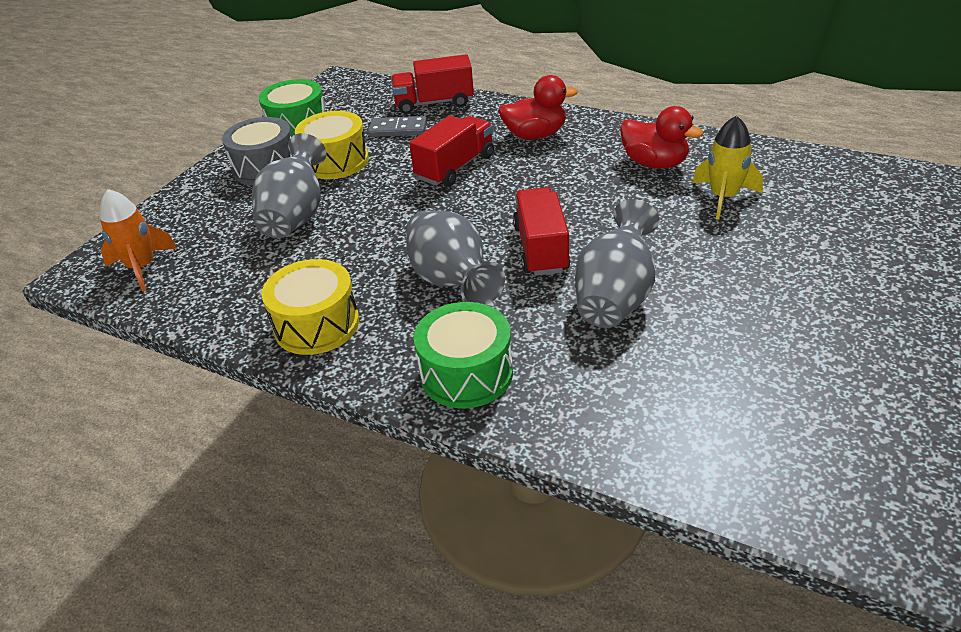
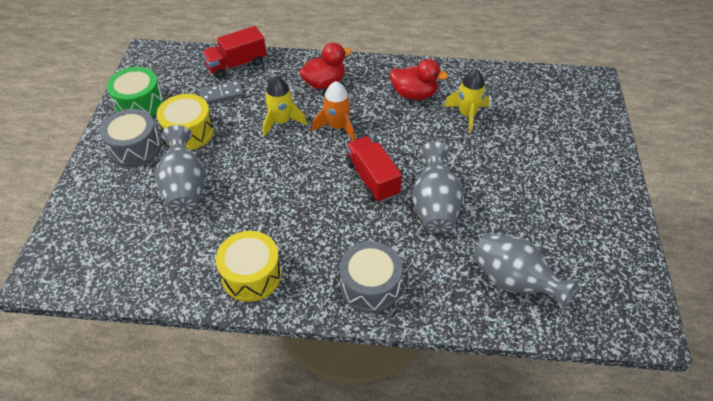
camera: 25 degrees left, 10 degrees up
(142, 267) = (88, 259): orange rocket -> orange rocket (337, 127)
(452, 281) = (326, 218): grey vase -> grey vase (514, 281)
(455, 167) = (281, 121): red truck -> yellow rocket
(466, 373) = (370, 286): green drum -> grey drum

